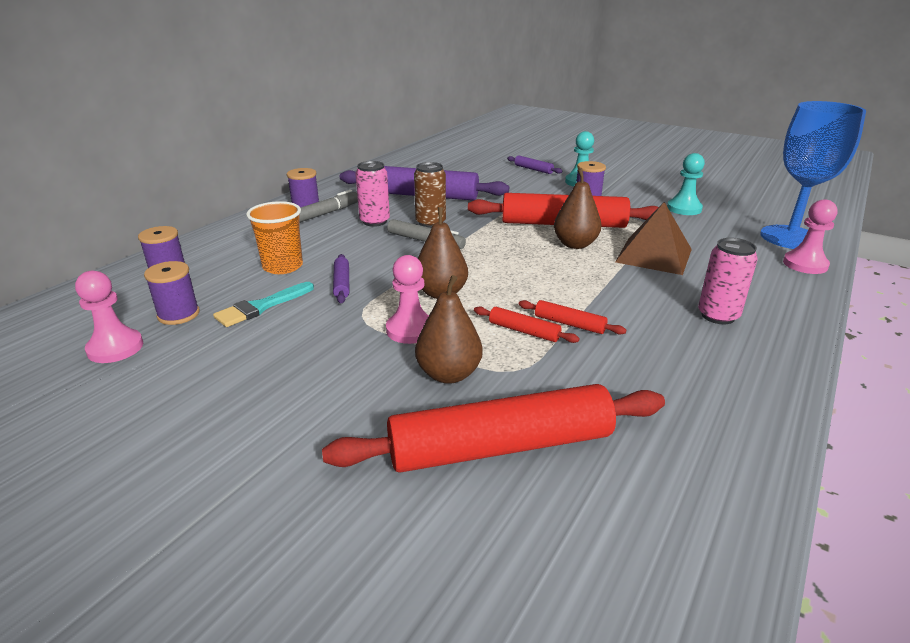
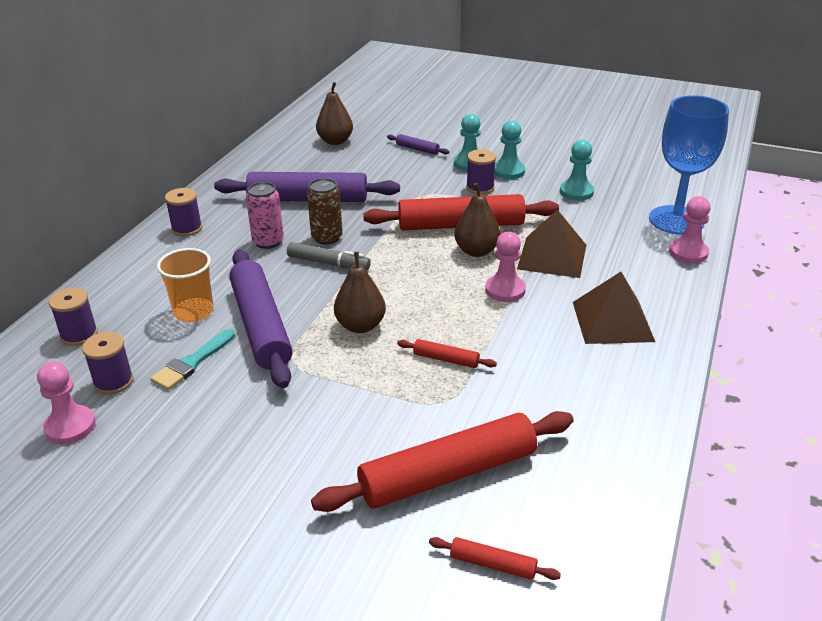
camera: 10 degrees left, 5 degrees up
(326, 213) = (212, 236): grey marker -> none
(342, 284) = (261, 326): purple rolling pin -> purple rolling pin, size x2.34
(410, 330) = (343, 371): pink pawn -> pink pawn (505, 290)
(448, 374) = (389, 413): brown pear -> brown pear (335, 141)
(569, 324) = (485, 346): red rolling pin -> red rolling pin (493, 564)
(617, 189) = (508, 171): none -> turquoise pawn
(718, 316) = (612, 321): pink can -> brown pyramid

